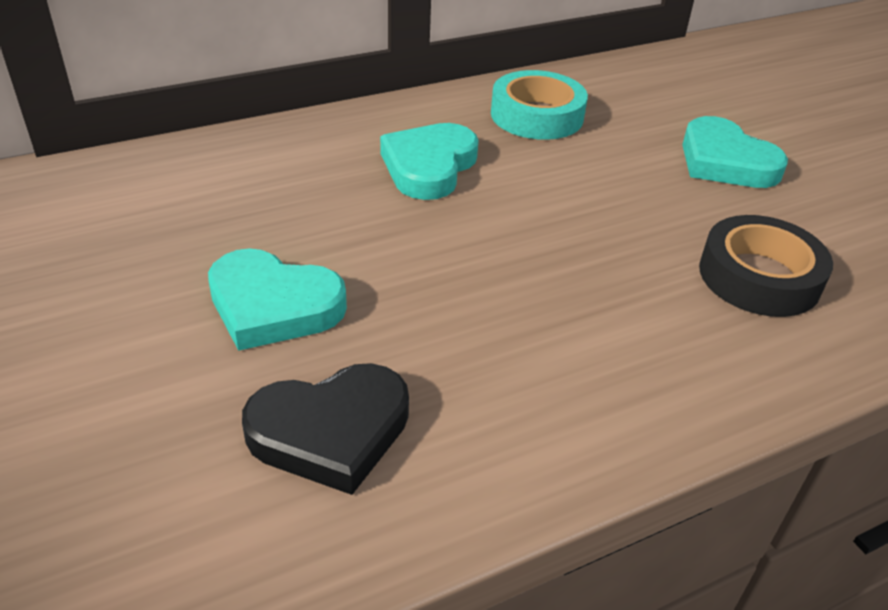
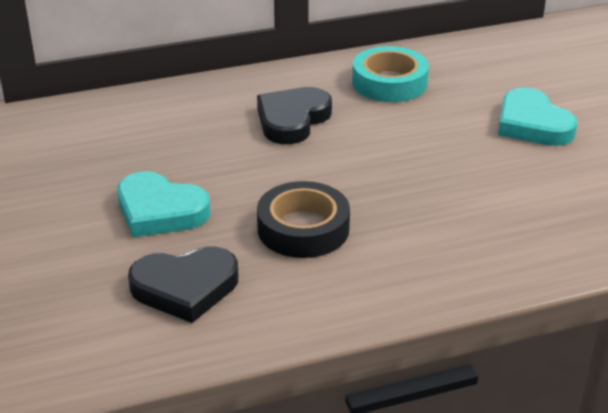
camera: 10 degrees right, 5 degrees down
(429, 167) = (292, 120): turquoise heart -> black heart
(759, 276) = (522, 209): black tape -> black tape (303, 228)

